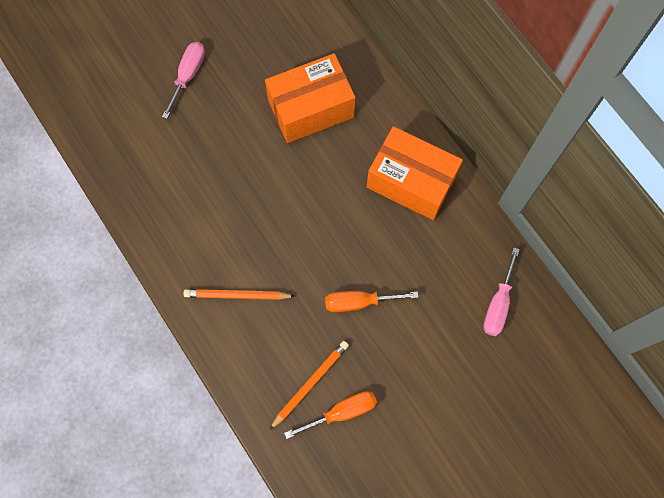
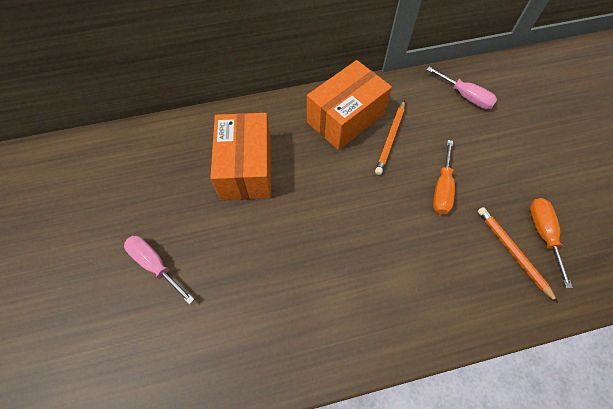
camera: 70 degrees left, 10 degrees down
(237, 295) = (410, 291): orange pencil -> orange pencil (390, 139)

